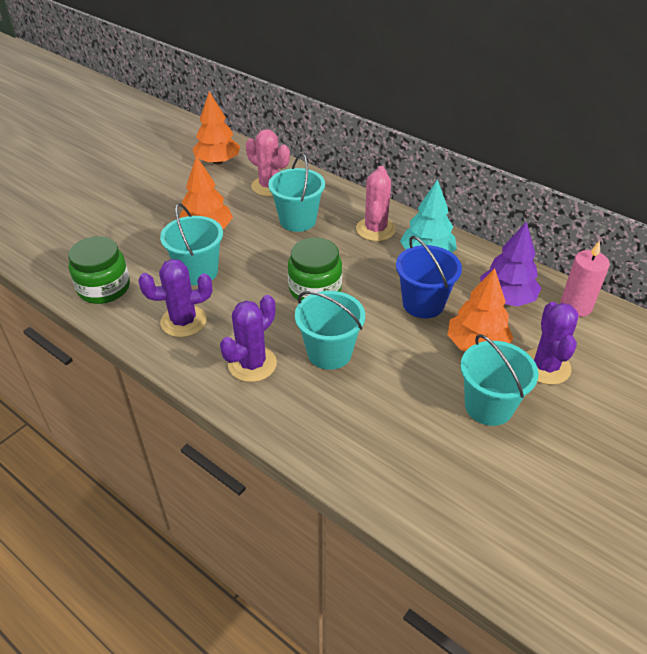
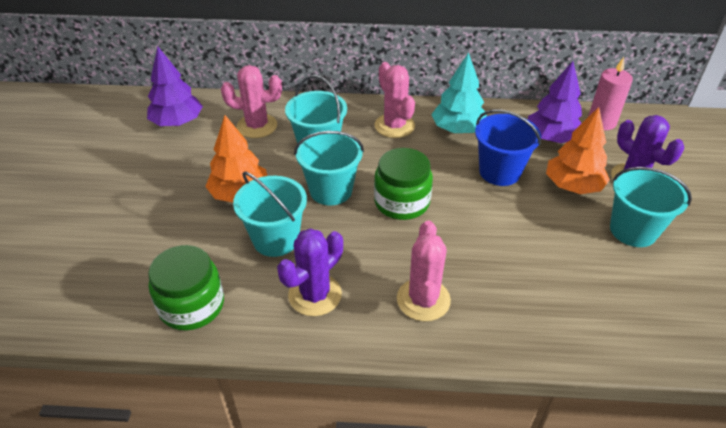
camera: 35 degrees left, 0 degrees up
(218, 161) = (177, 122): orange tree -> purple tree
(252, 364) = (423, 300): purple cactus -> pink cactus
(329, 353) = (475, 252): turquoise bucket -> turquoise bucket (331, 190)

